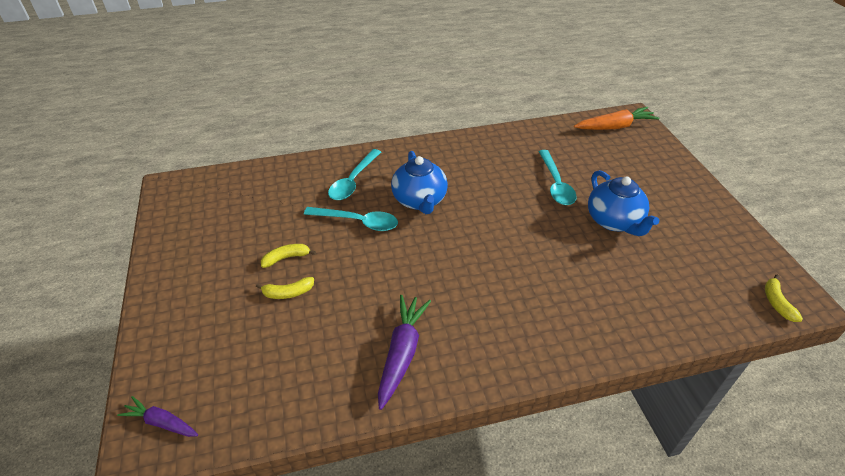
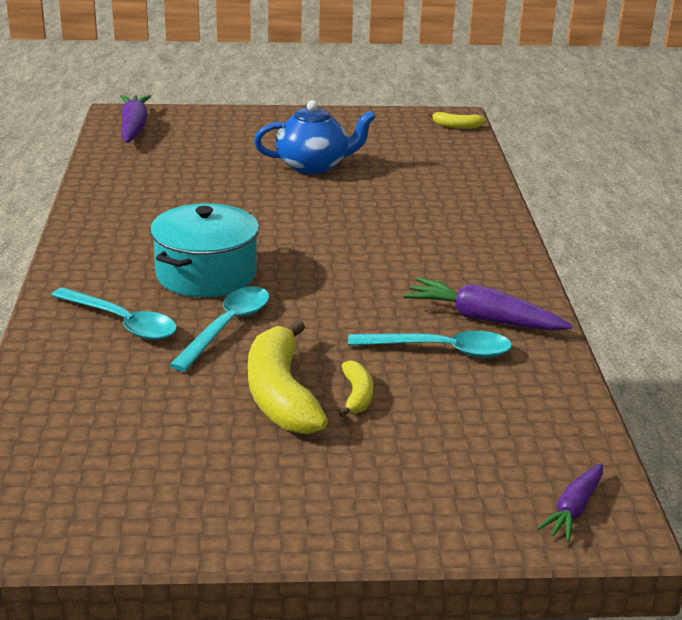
camera: 80 degrees left, 15 degrees down
(286, 258) = (280, 395): yellow banana -> yellow banana, size x2.05
(420, 201) = (206, 274): blue teapot -> turquoise pot
(555, 184) = (227, 182): turquoise spoon -> turquoise spoon (441, 350)
(614, 127) = (133, 127): orange carrot -> purple carrot

